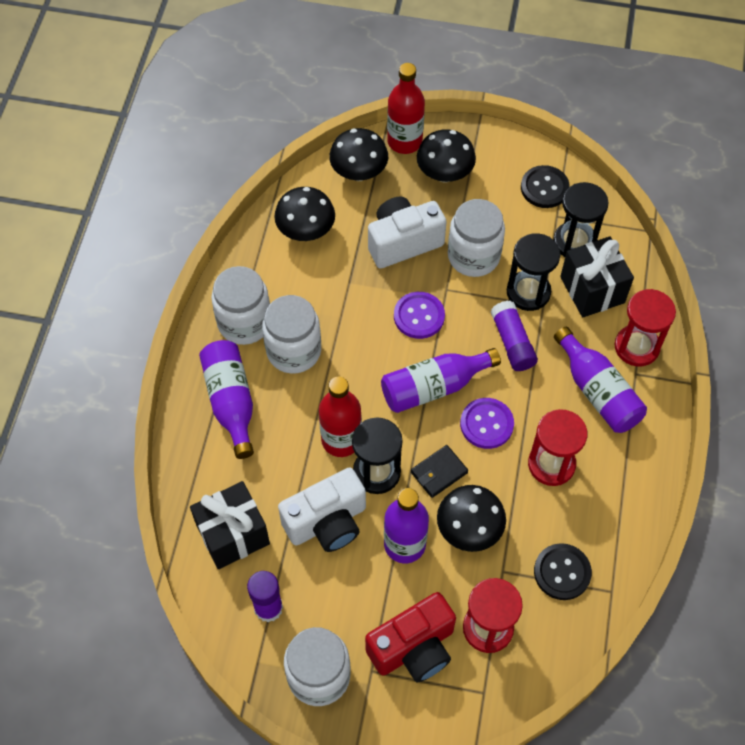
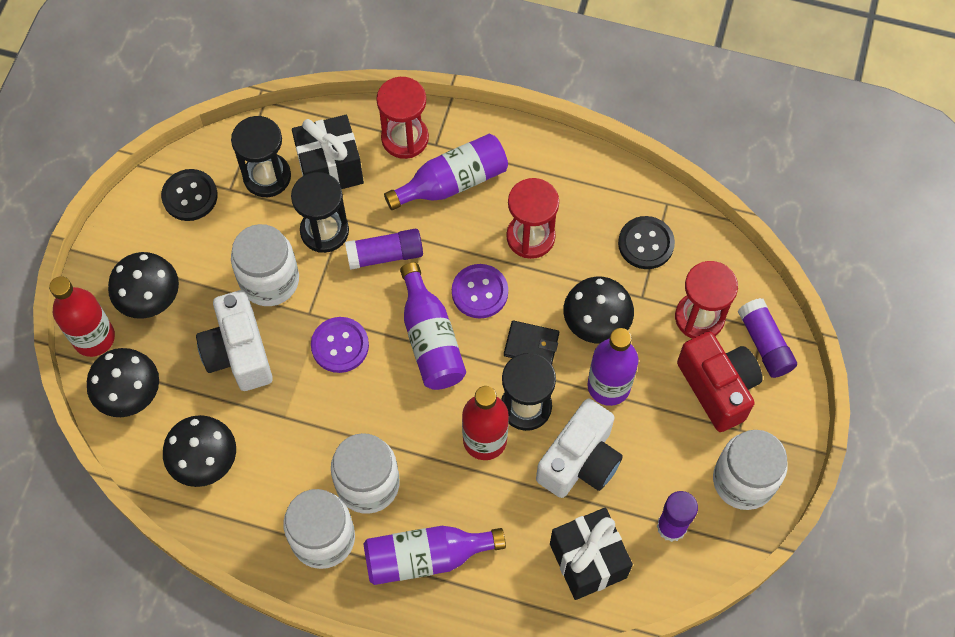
camera: 85 degrees left, 5 degrees up
(327, 522) = (580, 461): white camera -> white camera turned 60 degrees clockwise
(439, 472) = (531, 345): black wallet -> black wallet turned 45 degrees counterclockwise
(467, 695) = (764, 344): none -> purple glue stick

